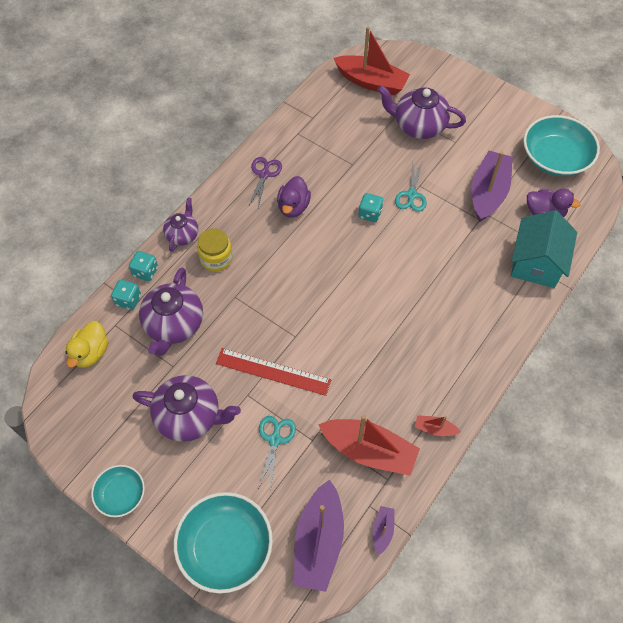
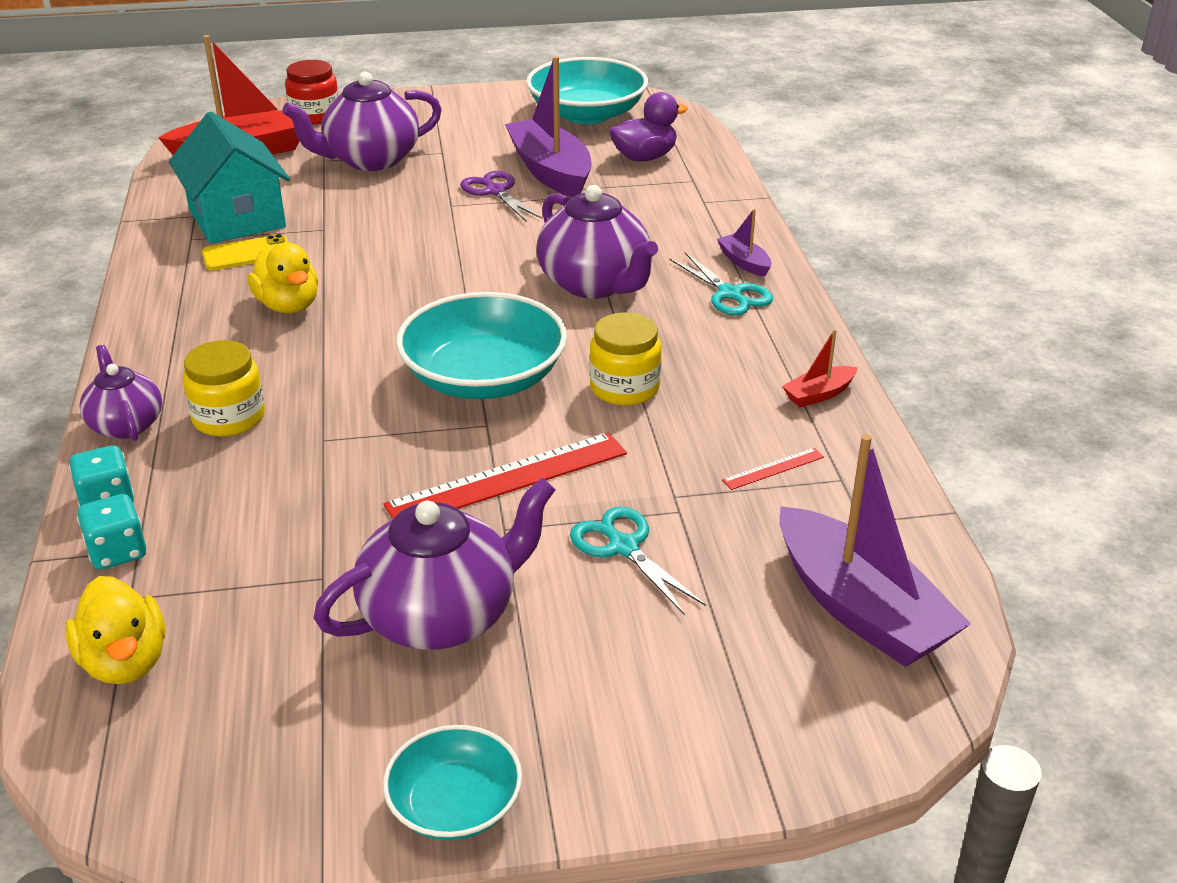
camera: 45 degrees left, 25 degrees down
(174, 325) = (254, 530): purple teapot -> purple teapot (595, 284)
(225, 547) = (739, 724): turquoise bowl -> turquoise bowl (484, 378)
(264, 174) = (190, 298): purple scissors -> purple scissors (495, 191)
(293, 207) = (288, 306): purple duck -> yellow duck
(309, 160) = (247, 254): none -> yellow phone
(364, 359) = (624, 388): none -> yellow jar
(369, 451) = (773, 468): red boat -> red ruler
(370, 214) = (419, 258): turquoise dice -> none
(382, 531) = (920, 533): purple boat -> purple boat (744, 262)
(411, 195) = (452, 217): turquoise scissors -> turquoise scissors (729, 294)
(427, 73) = (315, 116): none -> red jar
(536, 263) = (700, 197): turquoise house -> turquoise house (237, 218)

